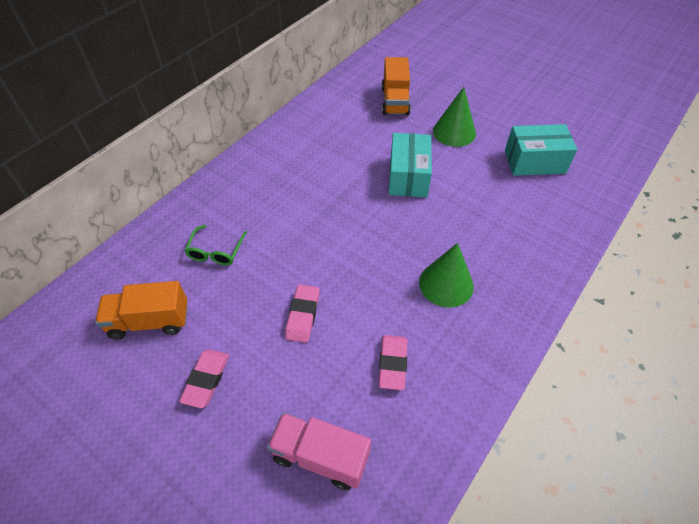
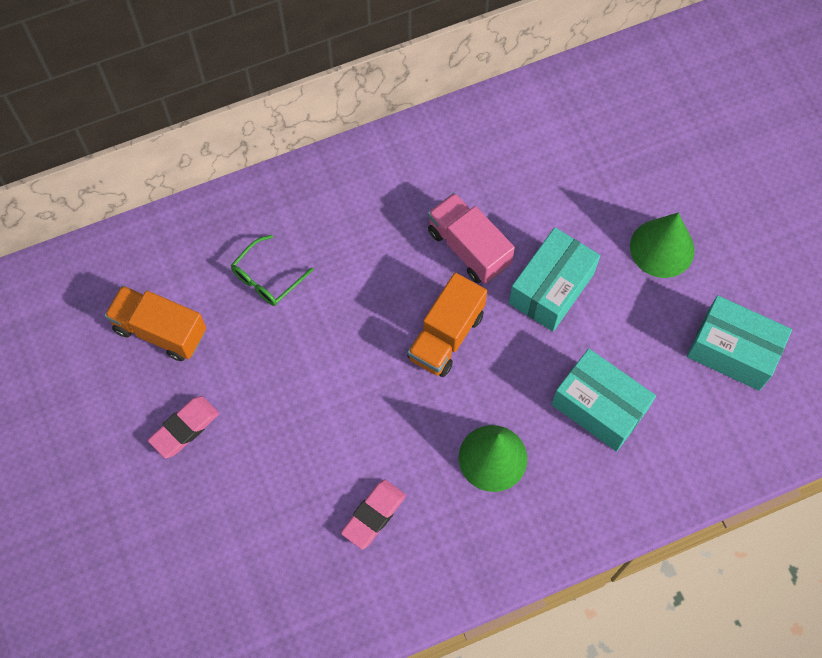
camera: 30 degrees right, 15 degrees up
(302, 315) = (315, 410): pink eraser -> none
(320, 456) = (249, 565): pink truck -> pink truck (468, 248)
(395, 101) = (619, 154): orange truck -> orange truck (446, 336)
(487, 223) = (599, 407): none -> turquoise box

